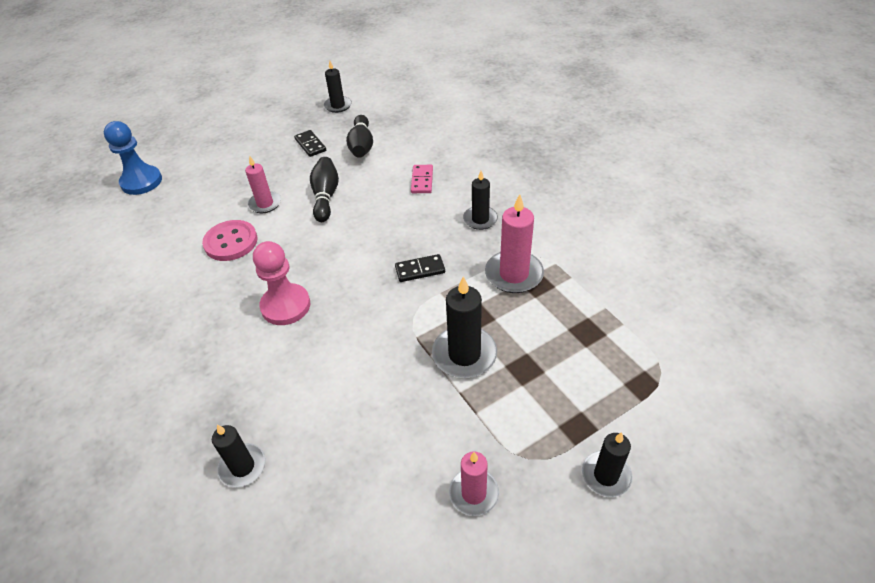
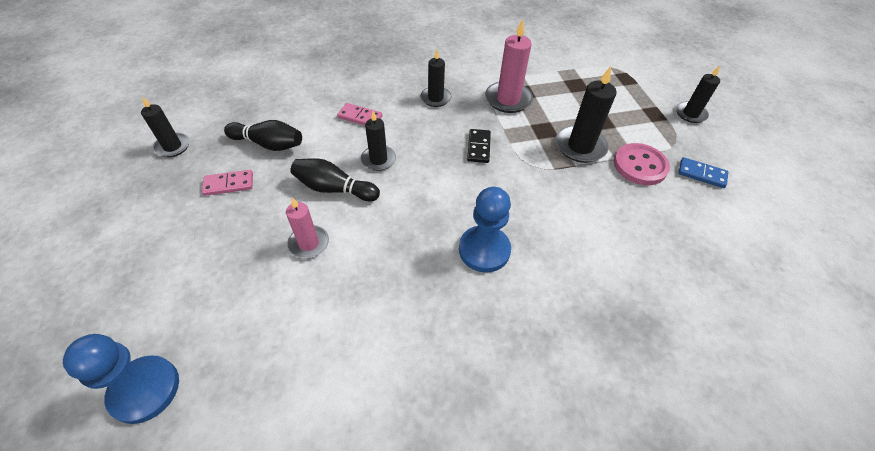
camera: 75 degrees left, 5 degrees up
(231, 242) = (358, 286): pink button -> pink button (640, 166)
(243, 467) = (671, 313): black candle -> black candle (378, 159)
(286, 306) = (484, 250): pink pawn -> blue pawn
(310, 145) = (229, 184): black domino -> pink domino
(474, 493) = (701, 174): pink candle -> blue domino

